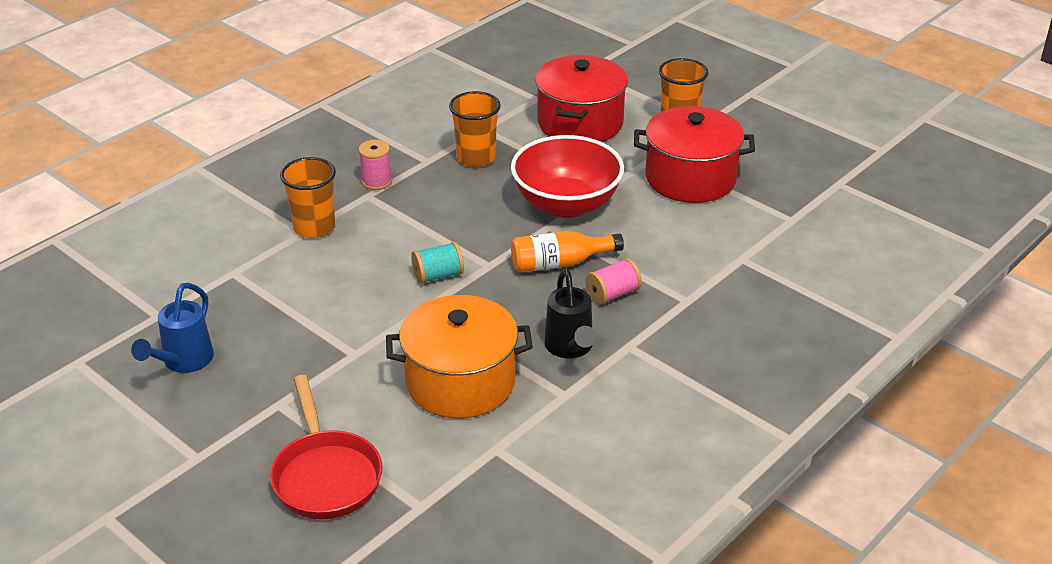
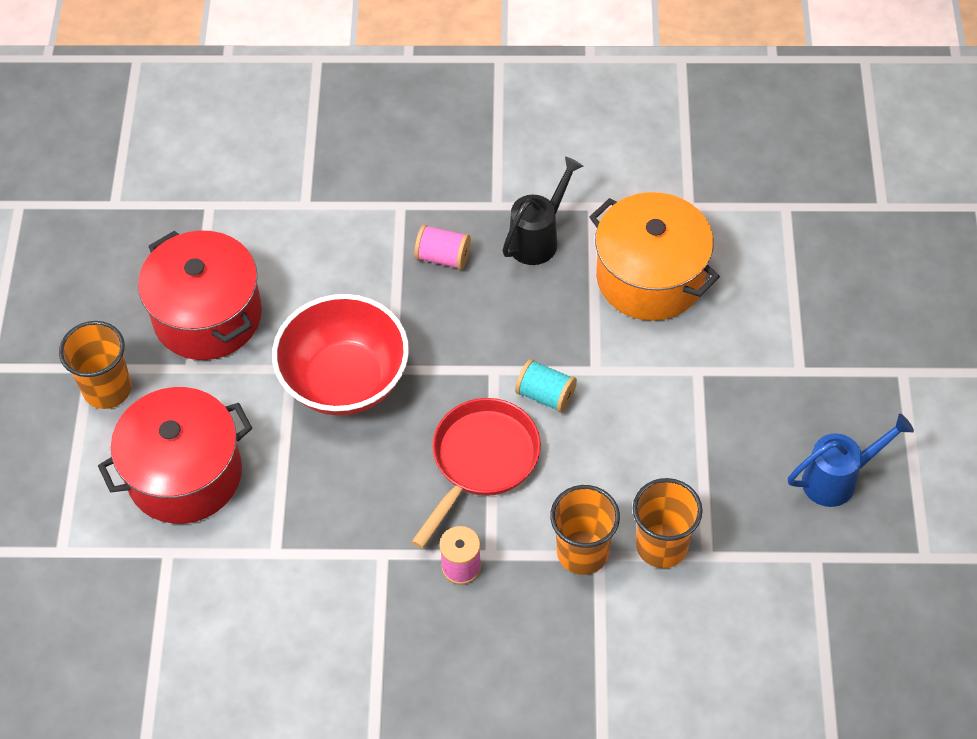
camera: 130 degrees left, 20 degrees up
(325, 476) = (824, 280): red pan -> red pan (481, 461)
(476, 158) = (337, 515): orange cup -> orange cup (661, 546)
(560, 263) = (438, 321): orange bottle -> none

